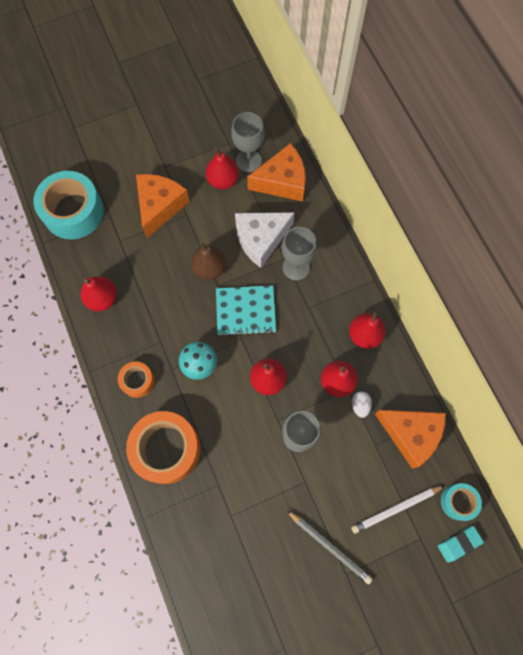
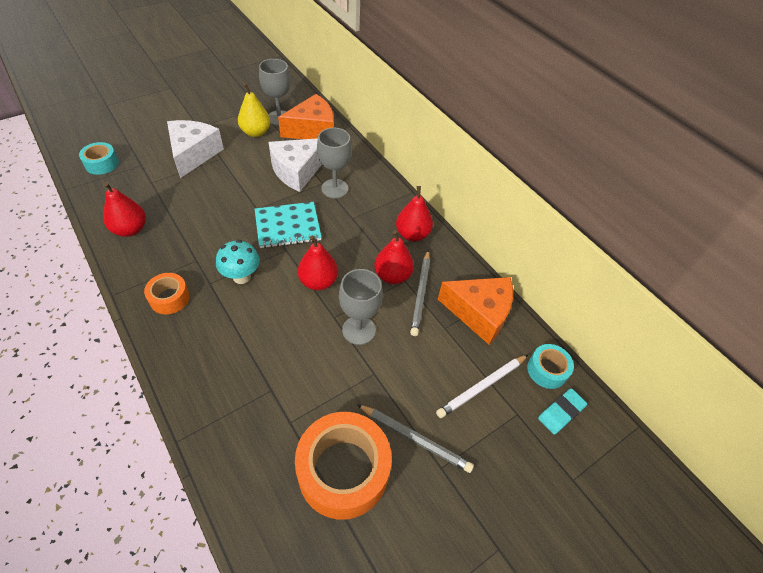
camera: 15 degrees left, 20 degrees down
(73, 212) = (102, 164): turquoise tape -> turquoise tape, size x0.51
(160, 206) = (193, 154): orange cheese -> white cheese
(166, 449) = (205, 361): orange tape -> orange tape (343, 470)
(209, 268) = (247, 196): brown pear -> none
(223, 180) = (256, 132): red pear -> yellow pear
(360, 405) = (420, 294): white egg -> grey pencil

